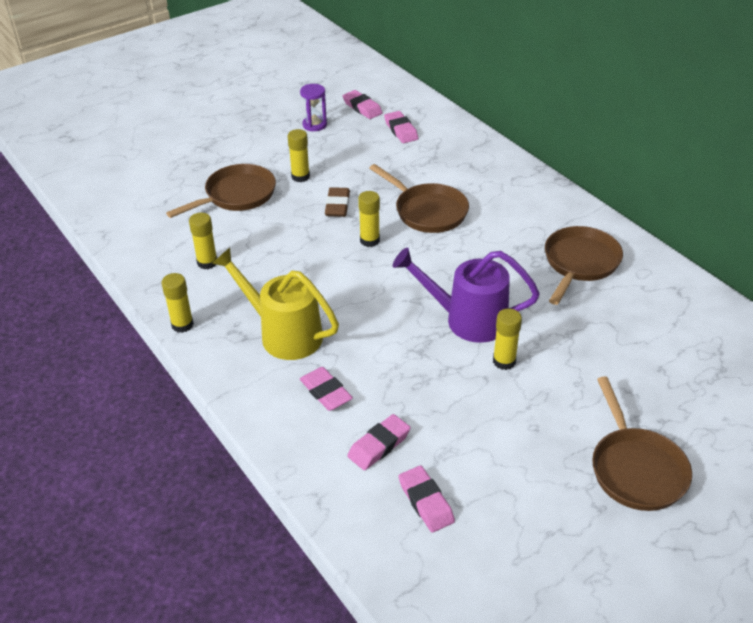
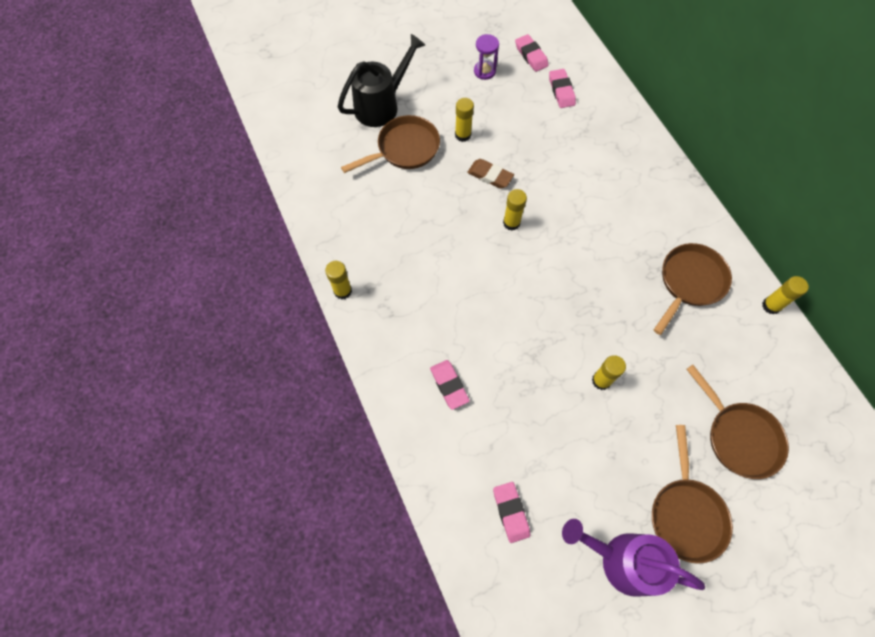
camera: 10 degrees right, 25 degrees up
(205, 164) = (382, 105): none -> black watering can
(207, 262) = (370, 224): yellow glue stick -> yellow glue stick (771, 306)
(283, 334) = (423, 316): yellow watering can -> none
(337, 205) = (490, 176): brown eraser -> brown eraser turned 75 degrees counterclockwise
(379, 445) = (483, 449): pink eraser -> none
(427, 211) = (567, 196): brown pan -> brown pan (739, 437)
(466, 320) = (578, 329): purple watering can -> purple watering can (621, 560)

